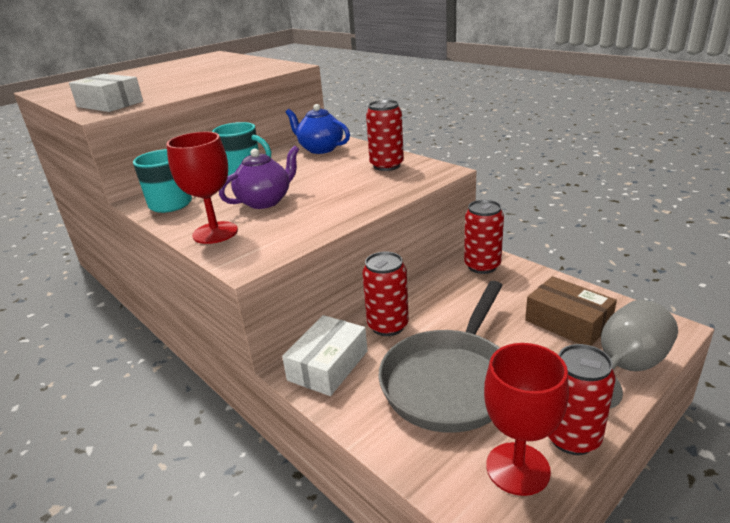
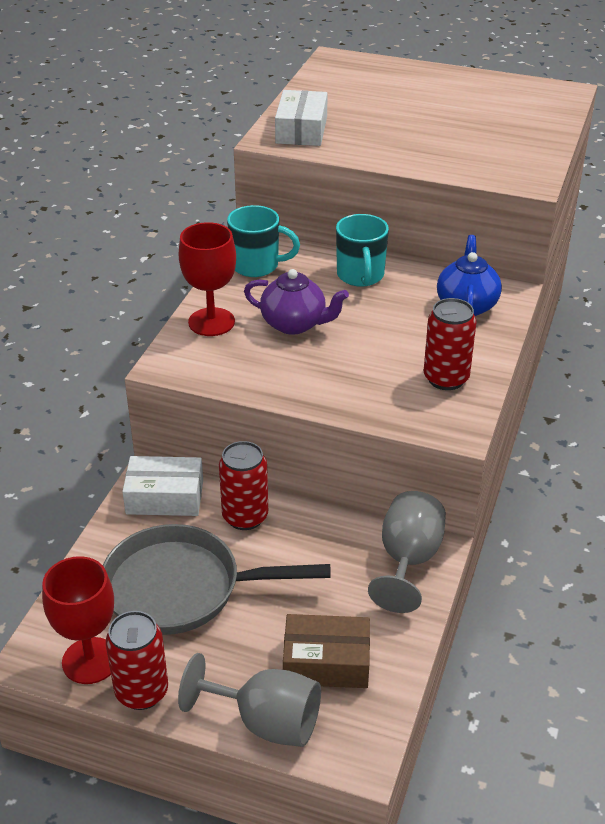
camera: 60 degrees right, 10 degrees up
(482, 266) = (408, 560): red can -> grey goblet
(567, 322) = (326, 662): brown box -> brown box turned 75 degrees clockwise

